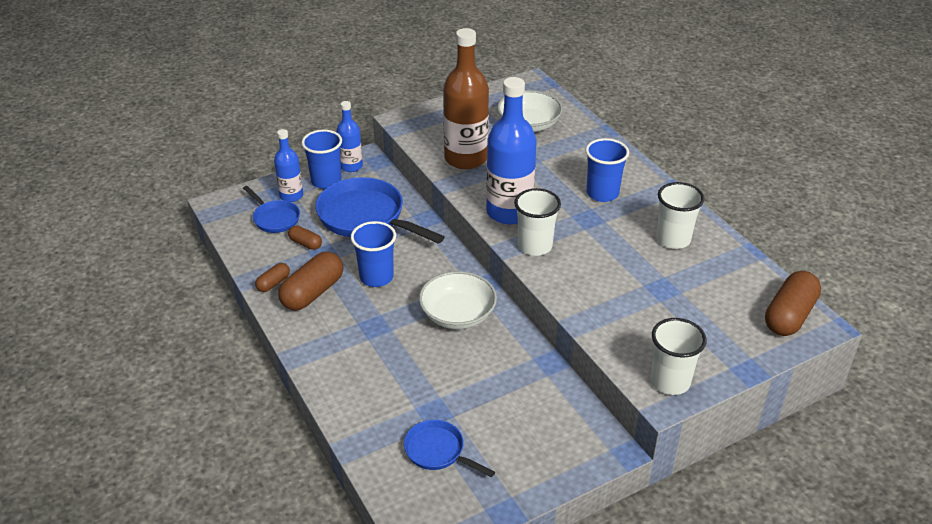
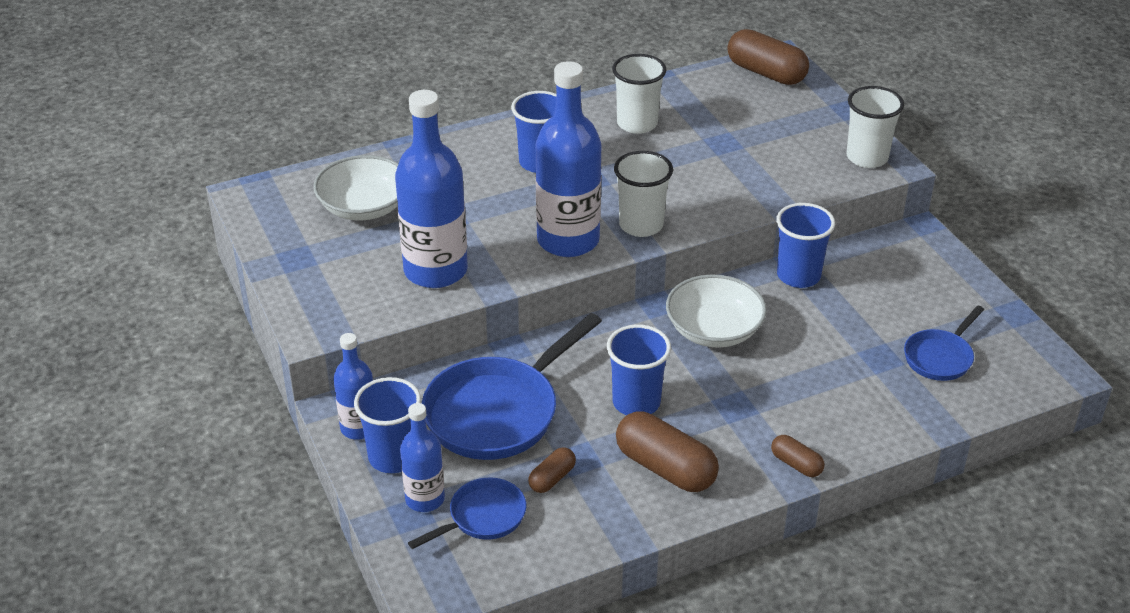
camera: 85 degrees left, 0 degrees up
(273, 283) = (642, 512): brown capsule -> brown capsule (796, 464)
(466, 158) = (435, 270): brown bottle -> blue bottle
(532, 363) = (798, 276): none -> blue cup

